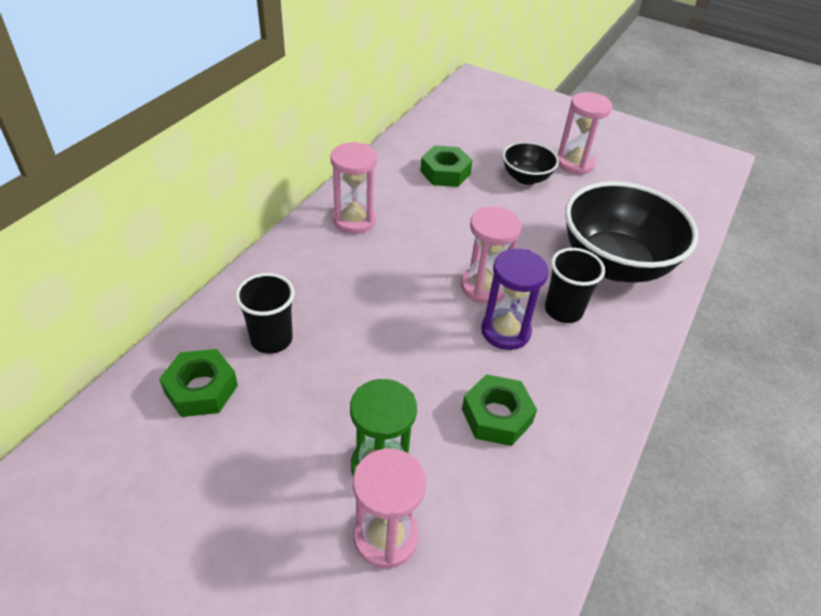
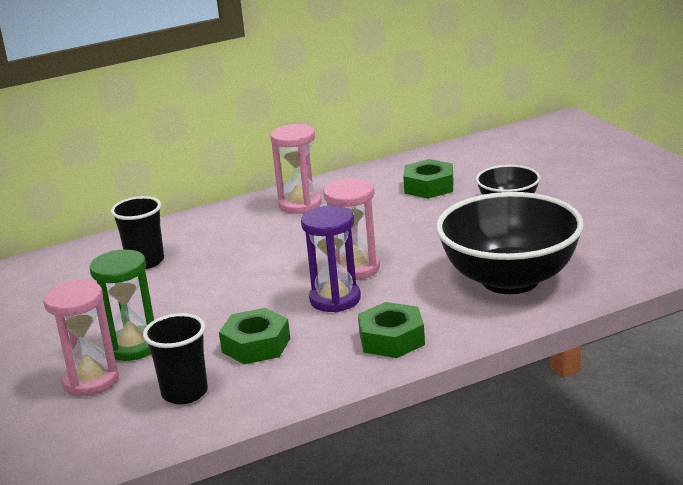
camera: 40 degrees right, 20 degrees down
(201, 389) = (67, 276): green nut -> green nut (391, 339)
(563, 310) = (408, 299): black cup -> black cup (185, 393)
(574, 164) = (580, 201): pink hourglass -> none

